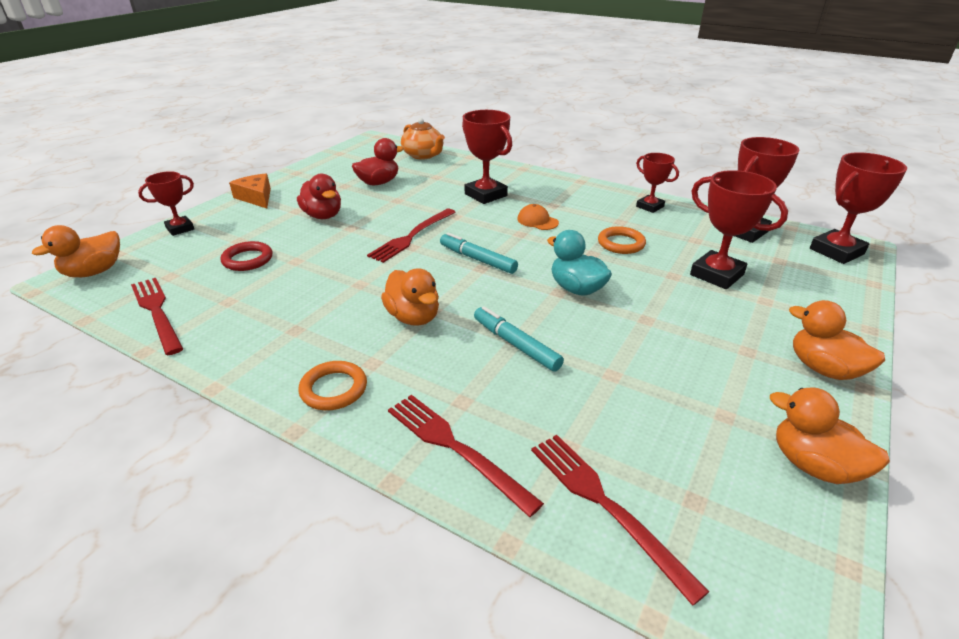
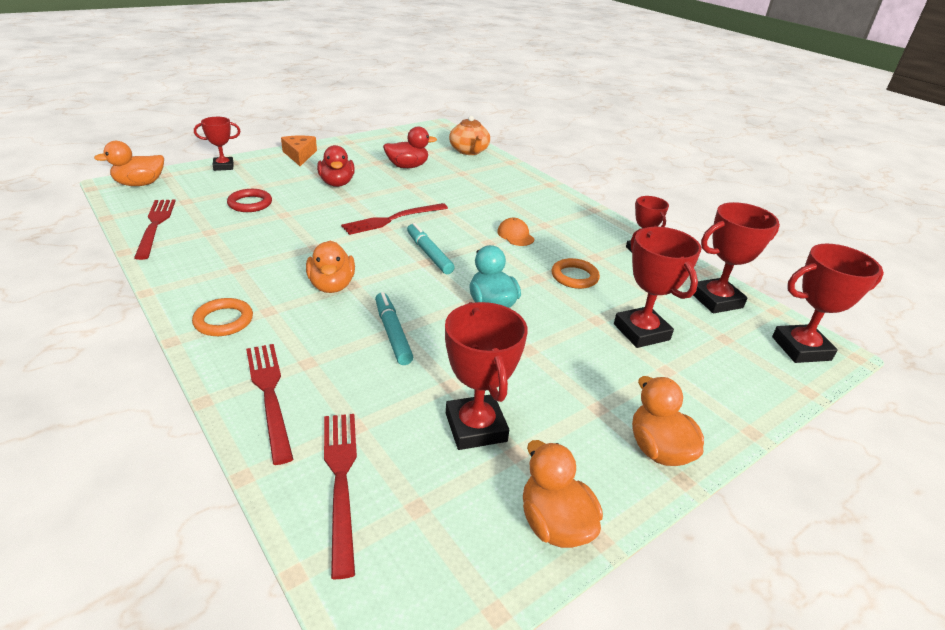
camera: 20 degrees right, 0 degrees up
(485, 195) = (491, 200): red trophy -> red trophy (475, 427)

